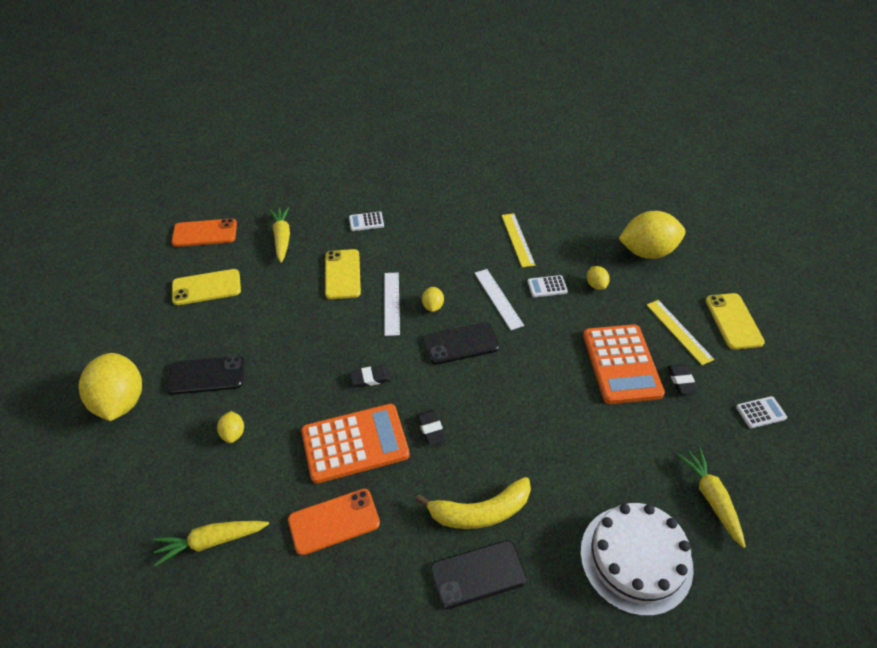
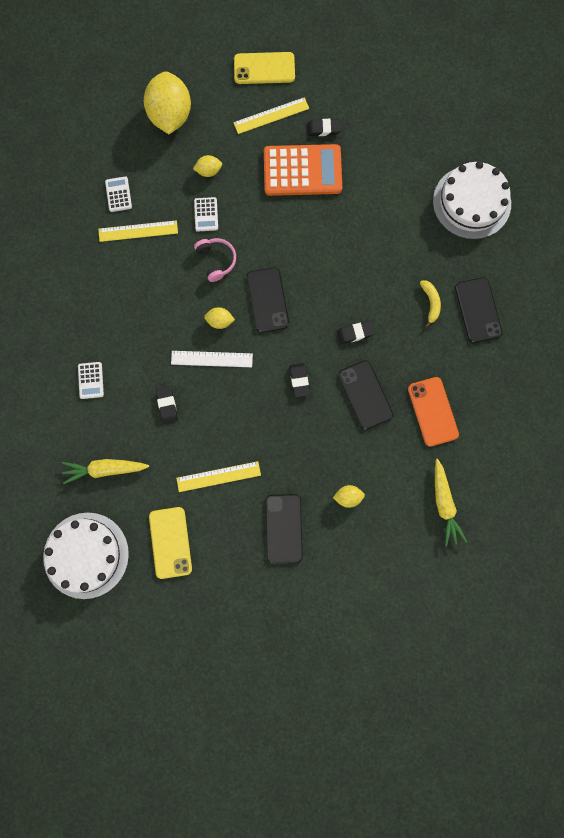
camera: 85 degrees left, 30 degrees up
(120, 402) = (306, 603): yellow lemon -> none
(205, 233) = (86, 555): orange phone -> white cake
(268, 318) = (218, 476): none -> yellow ruler
(342, 274) = (167, 405): yellow phone -> black eraser
(355, 444) = (365, 395): orange calculator -> black phone
(480, 511) = (430, 303): yellow banana -> yellow banana, size x0.55
(498, 298) = (216, 260): white ruler -> pink headphones
(711, 498) = (429, 139): yellow carrot -> none
(761, 412) = (359, 80): white calculator -> white calculator (118, 194)

